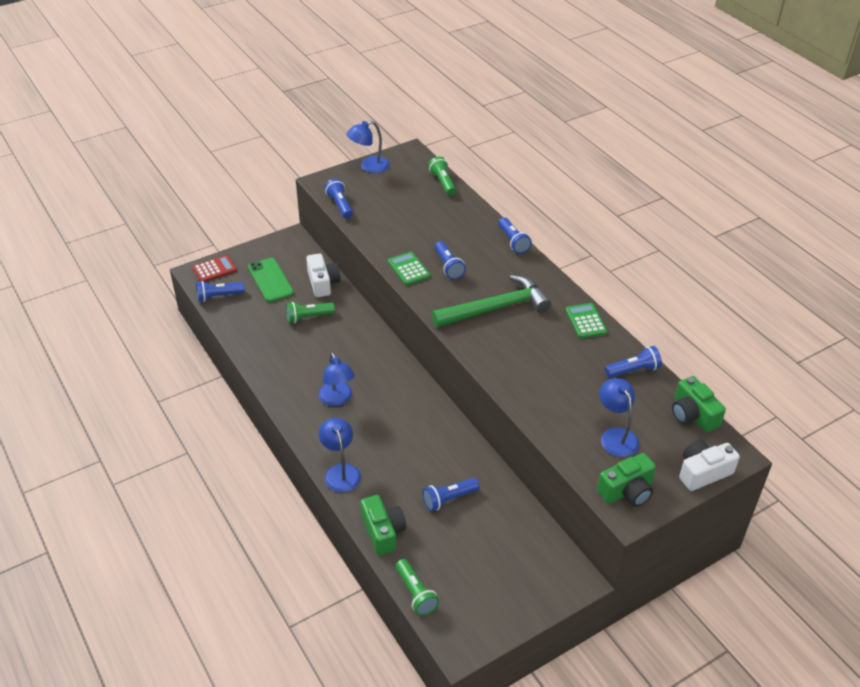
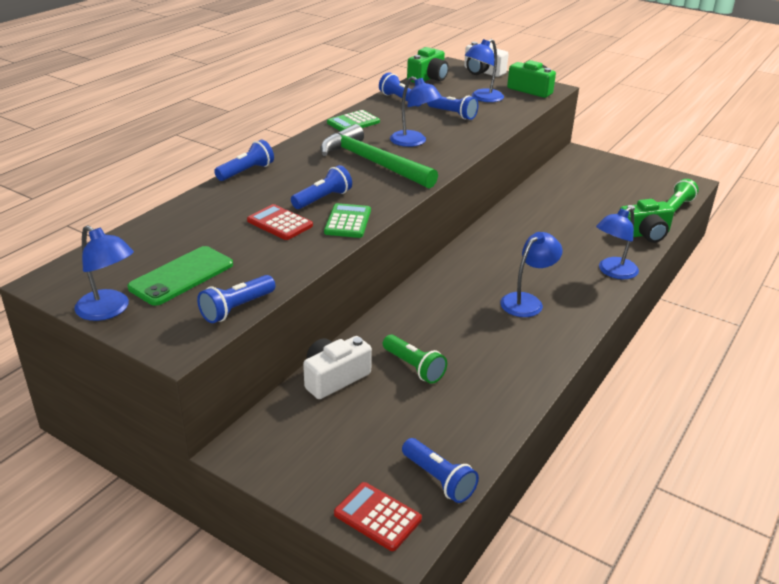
camera: 115 degrees left, 10 degrees down
(270, 280) = (362, 434): green phone -> green phone (181, 276)
(383, 531) = (644, 234): green camera -> green camera turned 150 degrees counterclockwise
(408, 269) = (348, 222): green calculator -> green calculator turned 150 degrees clockwise
(425, 240) = (280, 223): none -> red calculator
(442, 183) = (134, 238): green flashlight -> none
(449, 499) = (574, 212): blue flashlight -> blue flashlight (452, 114)
(525, 345) = (413, 142): none -> blue lamp

